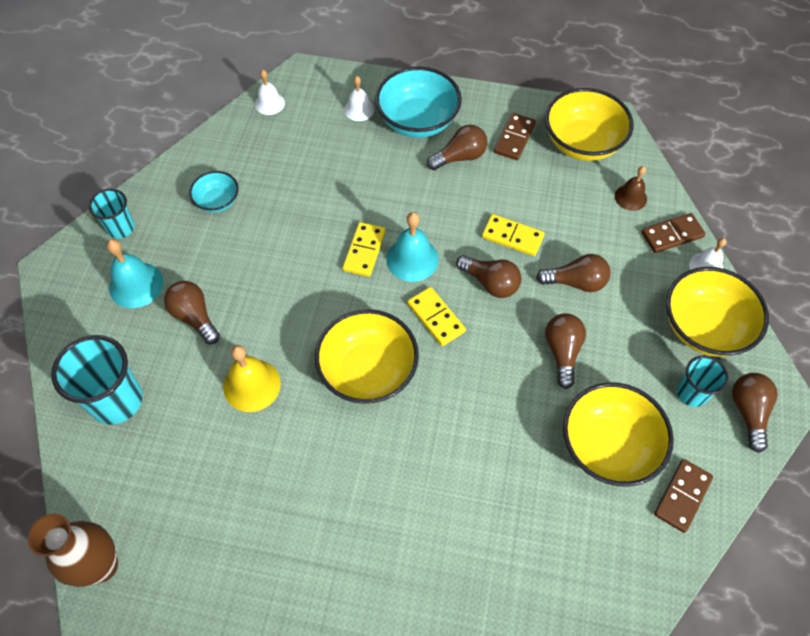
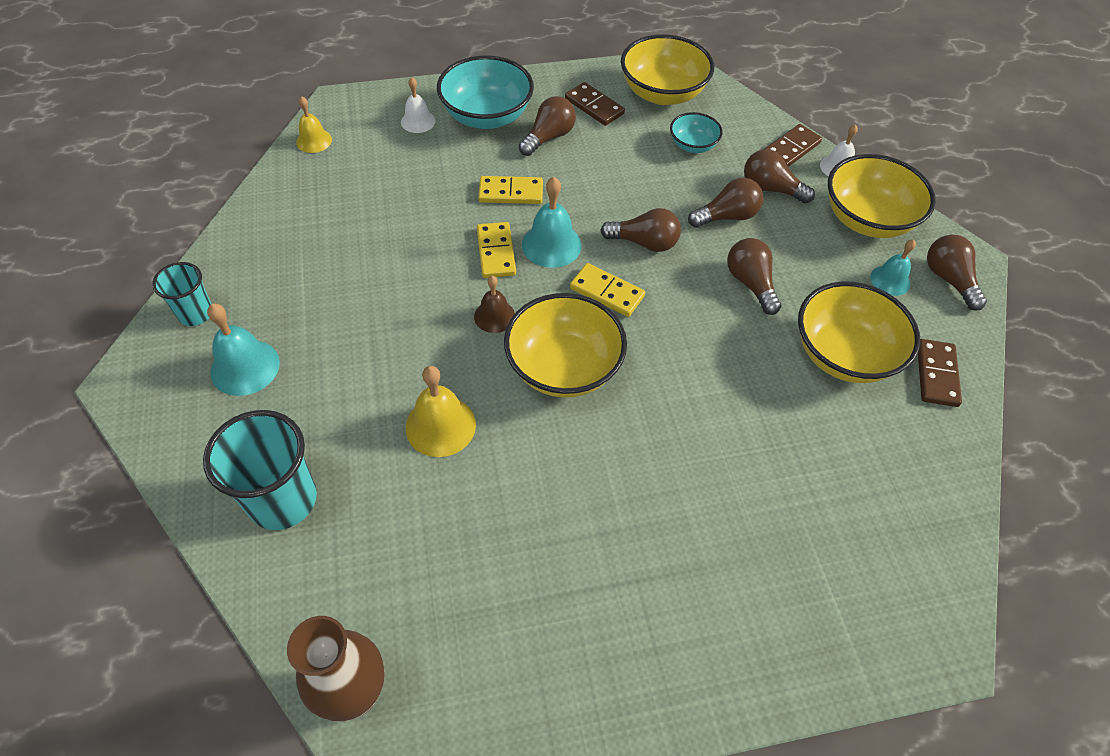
camera: 25 degrees left, 5 degrees down
(194, 317) = (335, 377): brown light bulb -> brown light bulb (770, 189)
(217, 201) = (302, 252): turquoise bowl -> turquoise bowl (692, 145)
(269, 103) = (314, 140): white bell -> yellow bell
(512, 236) = (642, 194): yellow domino -> yellow domino (511, 192)
(514, 138) = (594, 106): brown domino -> brown domino turned 45 degrees counterclockwise
(630, 197) = (734, 128): brown bell -> brown bell (494, 316)
(691, 393) = (890, 280): turquoise cup -> turquoise bell

